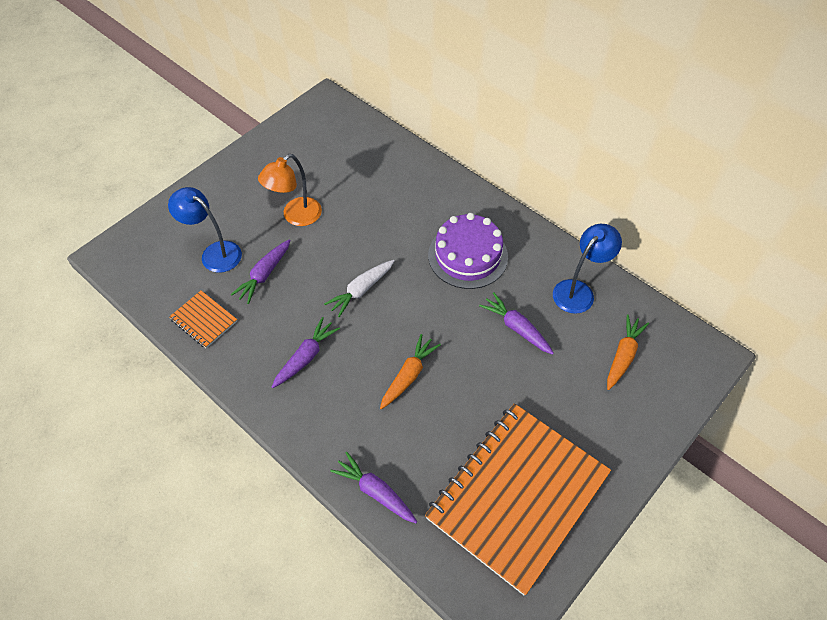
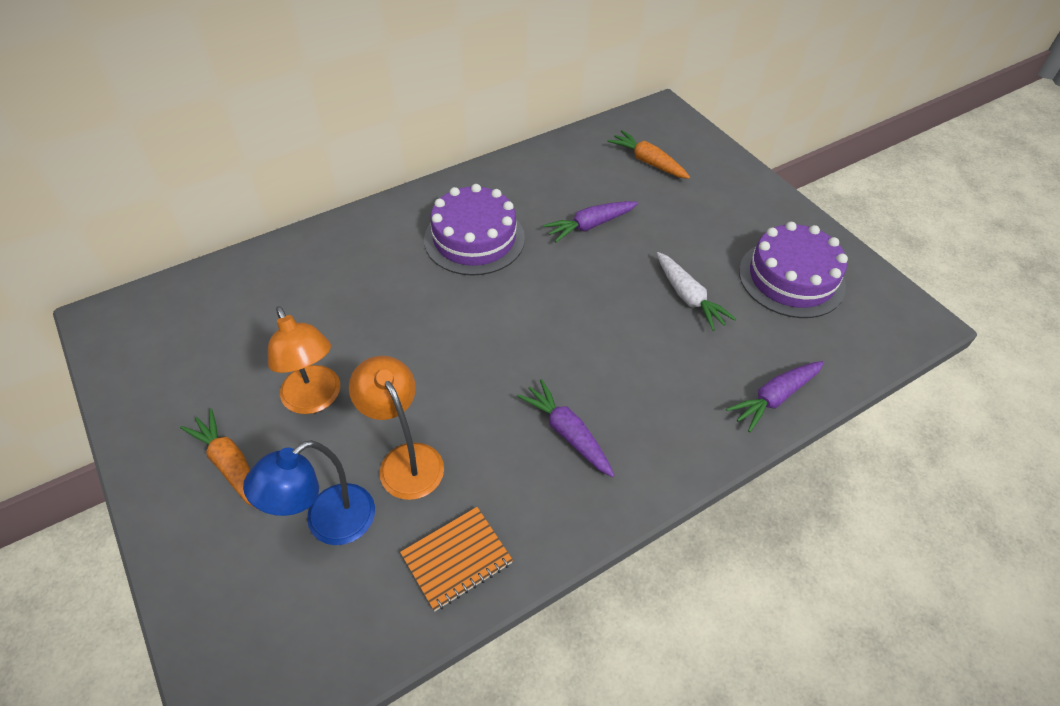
camera: 75 degrees left, 5 degrees down
(264, 275) = (405, 460): purple carrot -> orange lamp
(361, 290) = (482, 351): white carrot -> white carrot (688, 297)
(408, 375) = (625, 332): orange carrot -> orange carrot (230, 464)
(517, 496) = (791, 278): orange notebook -> purple cake
(578, 291) = (560, 168): blue lamp -> none

